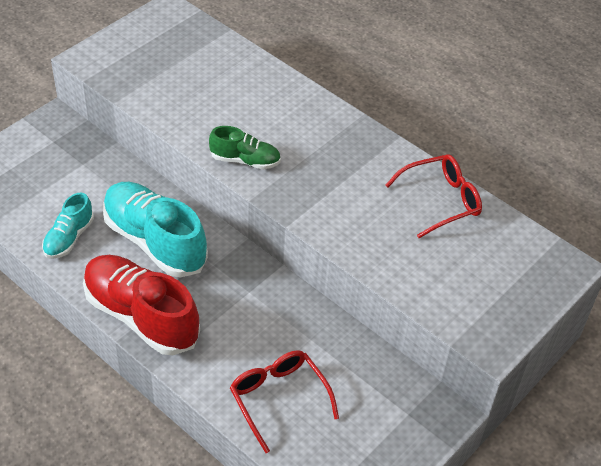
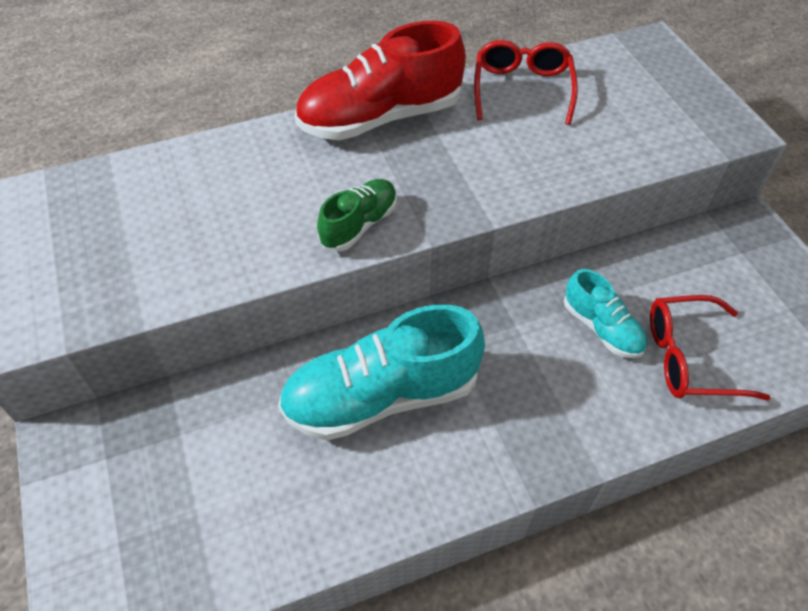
camera: 60 degrees left, 5 degrees up
(69, 238) = (314, 503): turquoise shoe -> turquoise shoe (602, 328)
(141, 316) = (504, 459): red shoe -> red shoe (380, 118)

